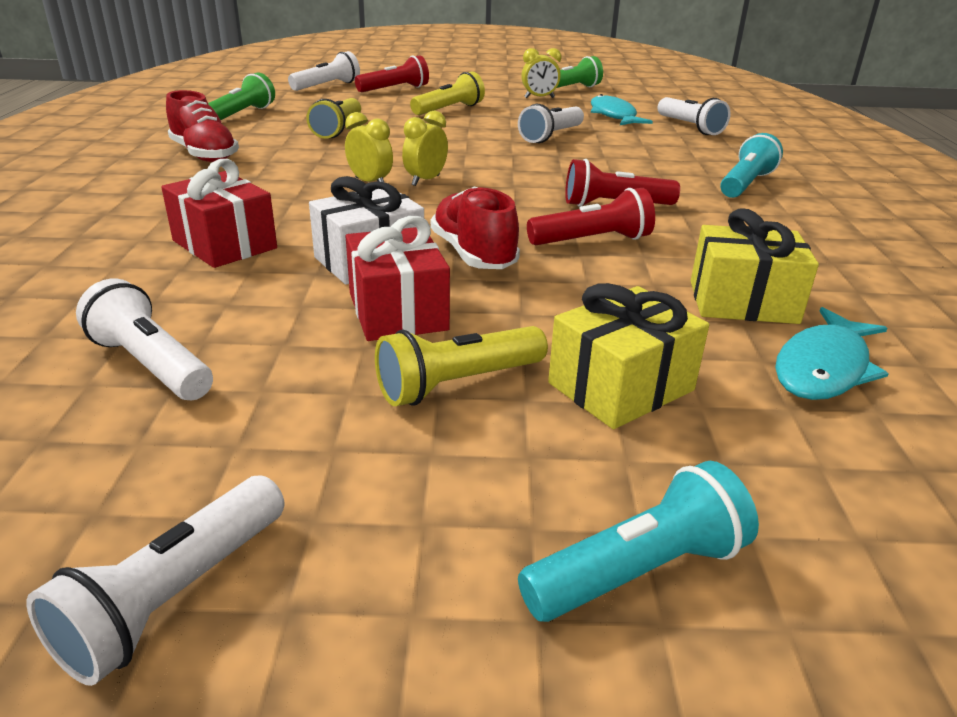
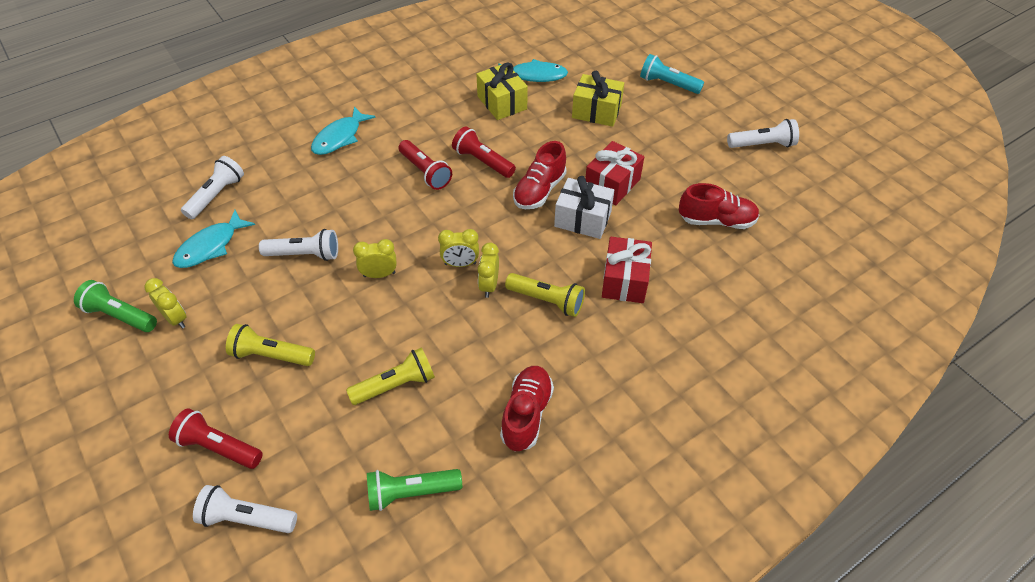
camera: 125 degrees left, 20 degrees up
(151, 365) = (716, 221): white flashlight -> red shoe
(458, 384) = (637, 144): yellow flashlight -> yellow flashlight (547, 300)
(474, 151) = (379, 274): none -> yellow clock
(745, 184) = (339, 137): turquoise flashlight -> turquoise fish

